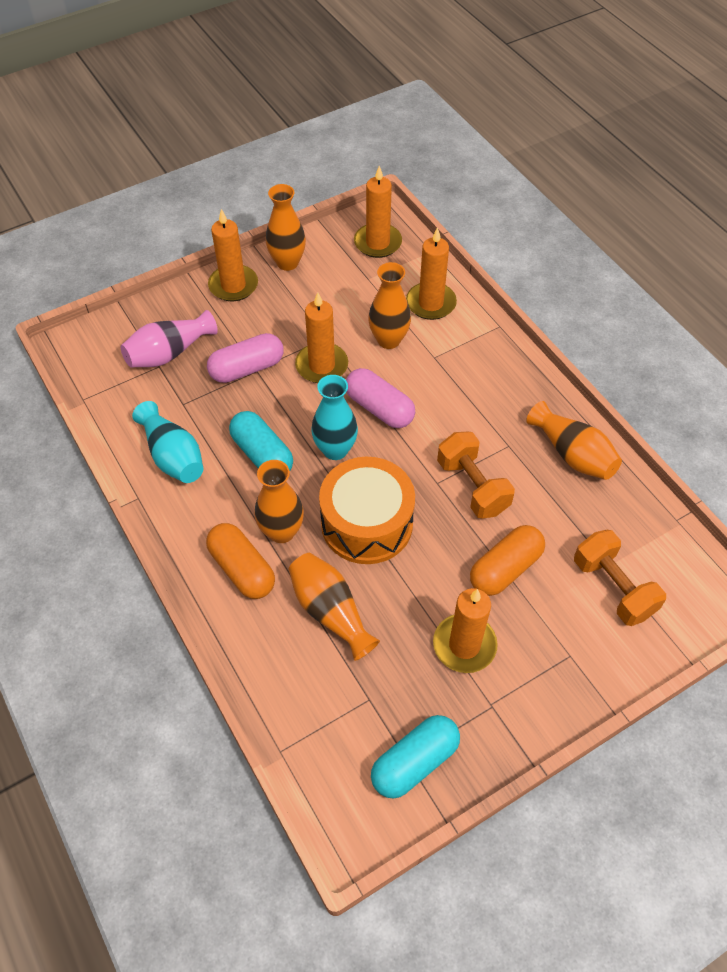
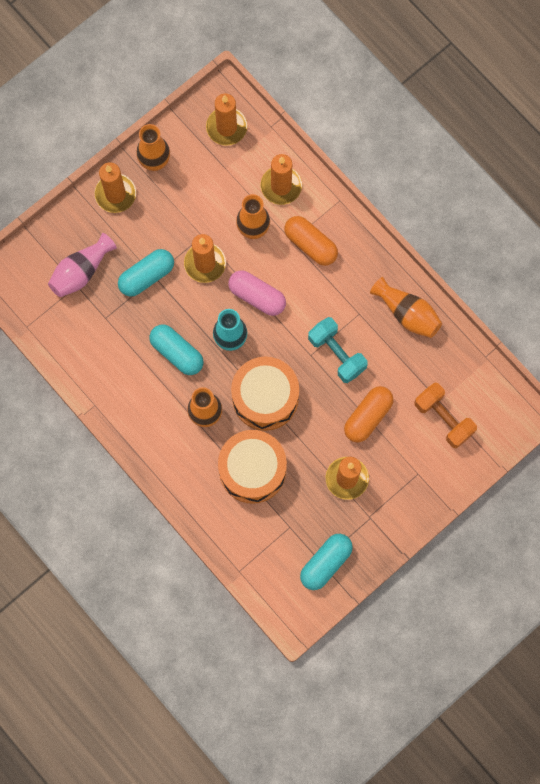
camera: 10 degrees left, 20 degrees up
(173, 456) = (110, 365): turquoise vase -> none
(242, 569) = (184, 449): orange capsule -> orange capsule (310, 244)
(247, 368) = (147, 276): pink capsule -> turquoise capsule
(330, 611) = (252, 470): orange vase -> orange drum
(472, 486) = (336, 354): orange dumbbell -> turquoise dumbbell

